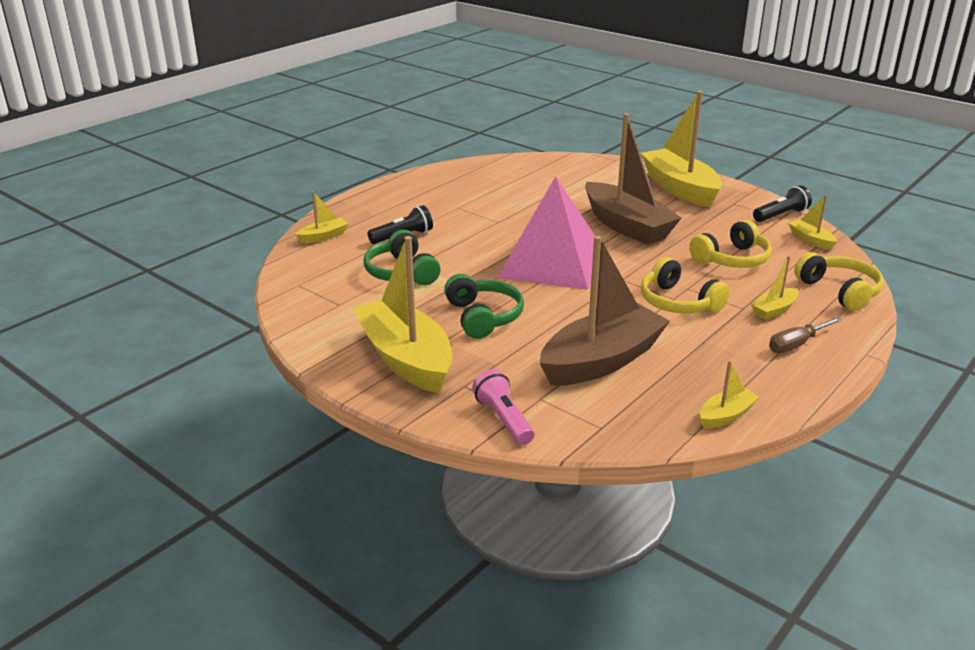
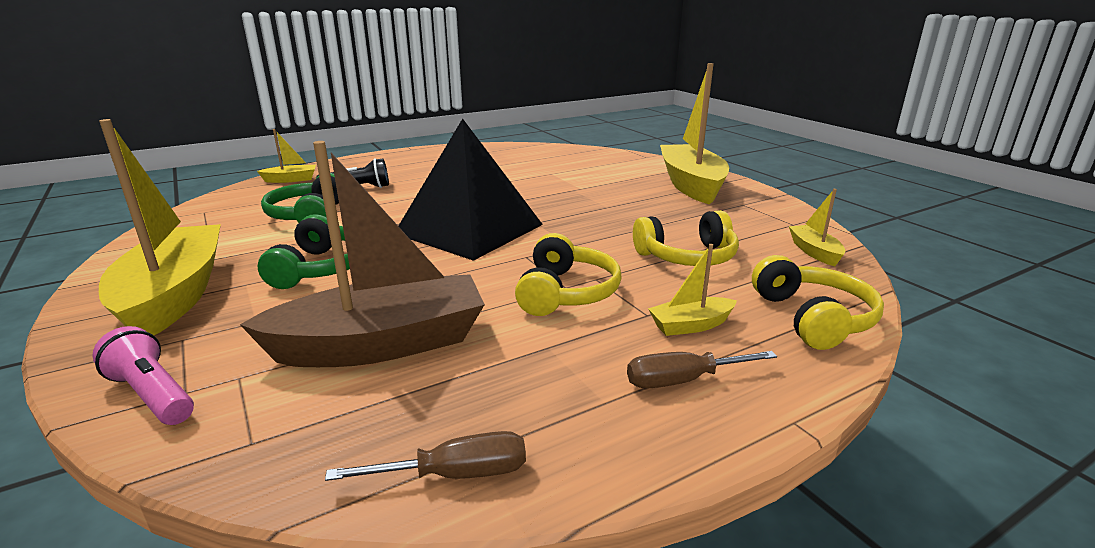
camera: 20 degrees right, 5 degrees down
(503, 419) = (152, 395): pink flashlight -> pink flashlight turned 45 degrees counterclockwise
(551, 262) = (469, 229): pink pyramid -> black pyramid
(627, 226) = (594, 208): brown boat -> none
(678, 302) = (566, 292): yellow headphones -> yellow headphones turned 150 degrees counterclockwise
(726, 415) = (455, 474): yellow boat -> brown screwdriver
(781, 215) = (793, 222): black flashlight -> none

